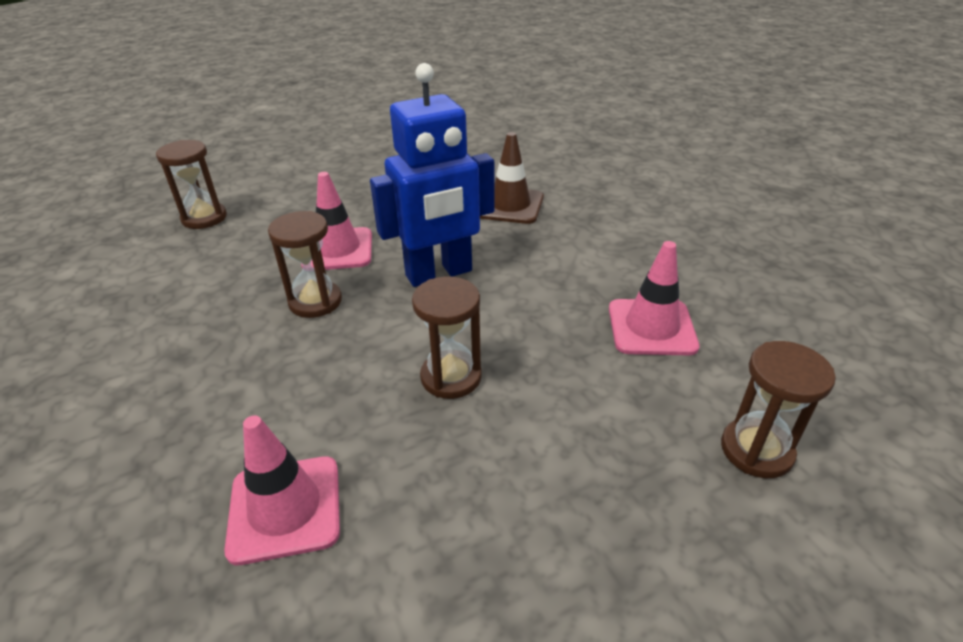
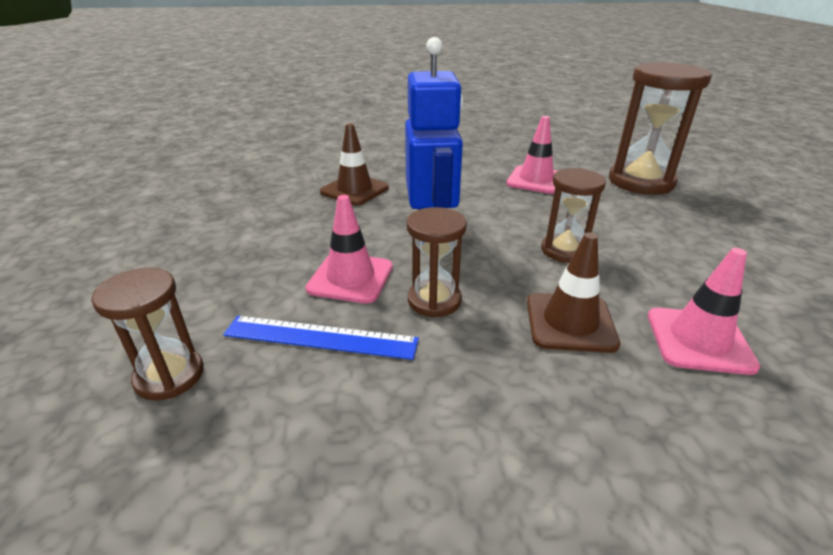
camera: 70 degrees left, 5 degrees down
(252, 259) = (320, 337): none -> blue ruler
(299, 395) = (570, 322): none -> brown traffic cone
(756, 450) = (640, 182): brown hourglass -> brown hourglass, size x1.73

